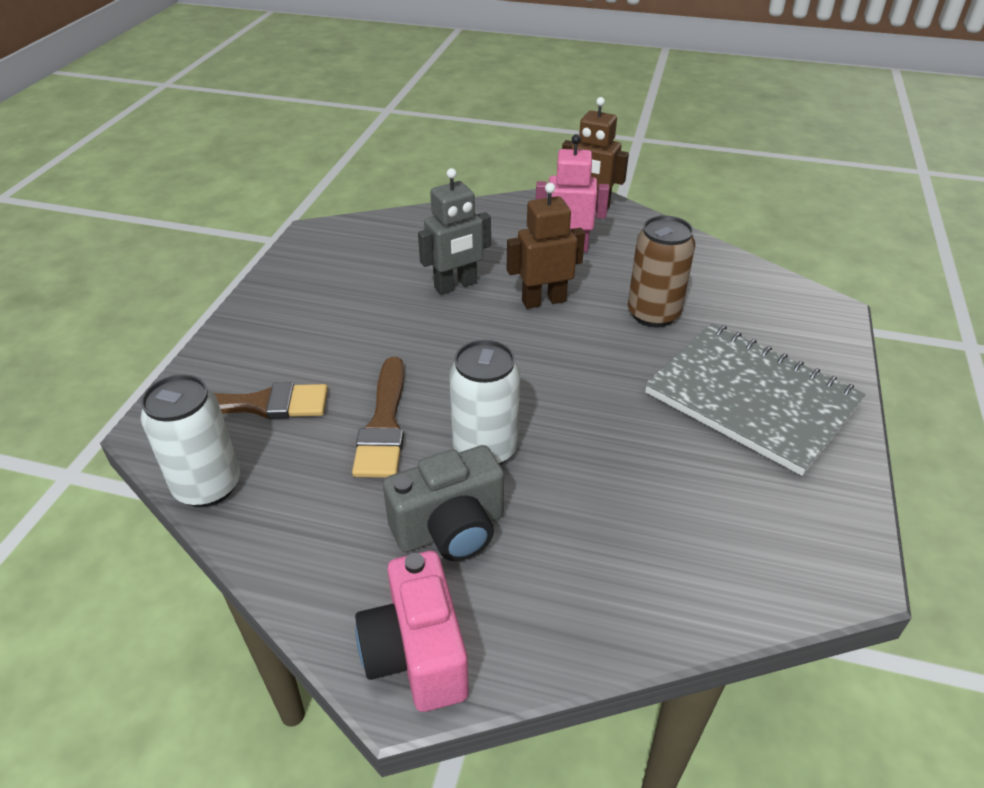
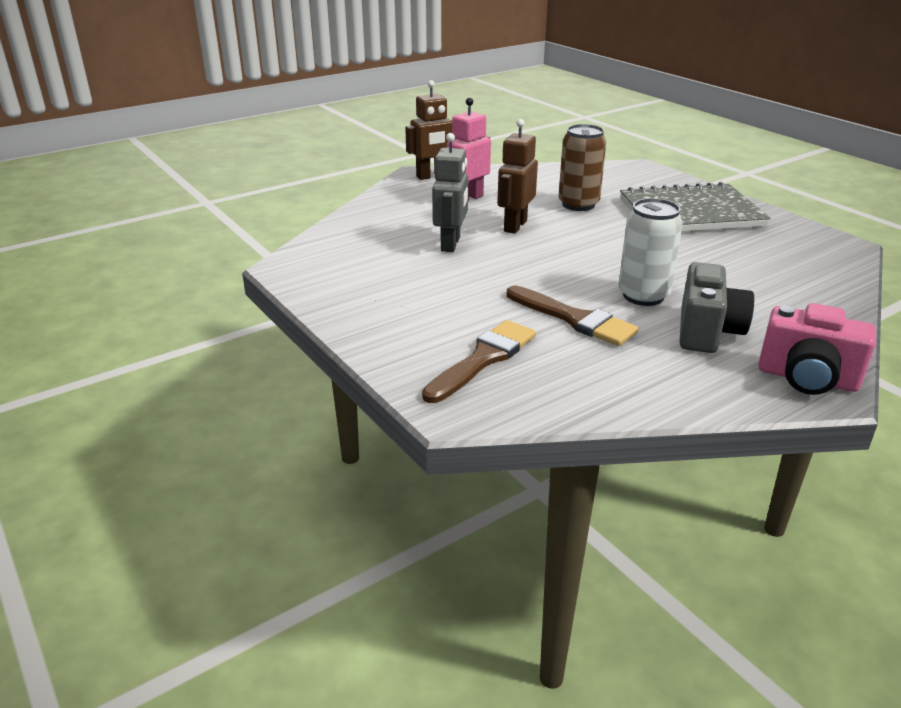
camera: 50 degrees left, 10 degrees down
(208, 486) = (558, 407): white can -> none

